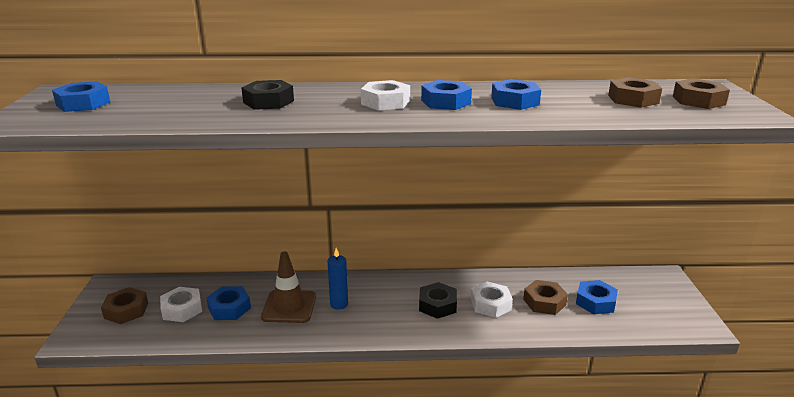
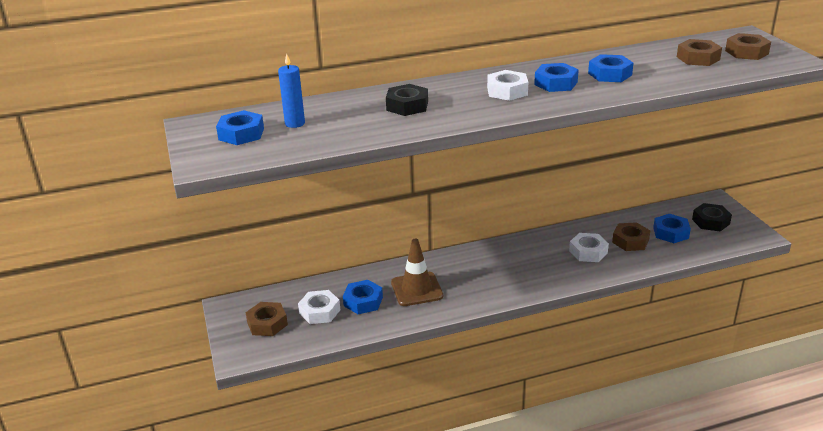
camera: 15 degrees left, 5 degrees up
(339, 304) = (459, 278): blue candle -> blue candle (295, 123)
(437, 305) = (544, 261): black nut -> black nut (710, 221)

